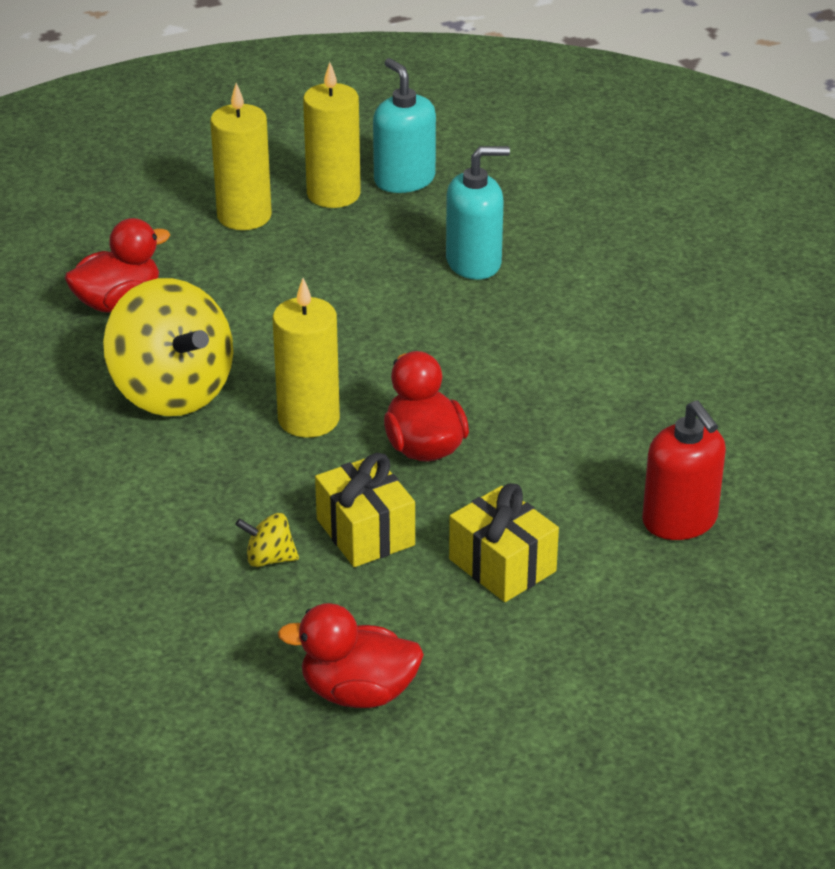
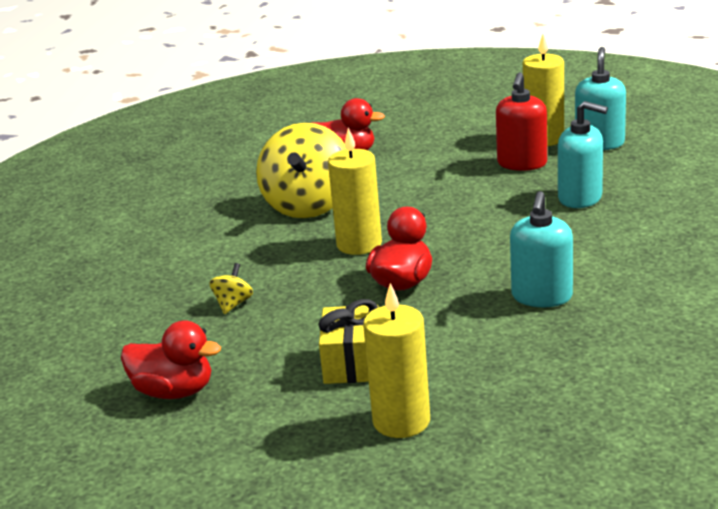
camera: 45 degrees right, 10 degrees down
(244, 216) = (475, 135): yellow candle -> yellow candle (401, 421)
(269, 558) = (233, 304): yellow spinning top -> yellow spinning top turned 60 degrees clockwise
(358, 692) = (174, 391): red duck -> red duck turned 150 degrees clockwise
(365, 532) = (303, 312): yellow gift -> none
(586, 402) = (541, 296): none -> turquoise soap dispenser
(680, 521) = (504, 388): red soap dispenser -> red soap dispenser (522, 163)

